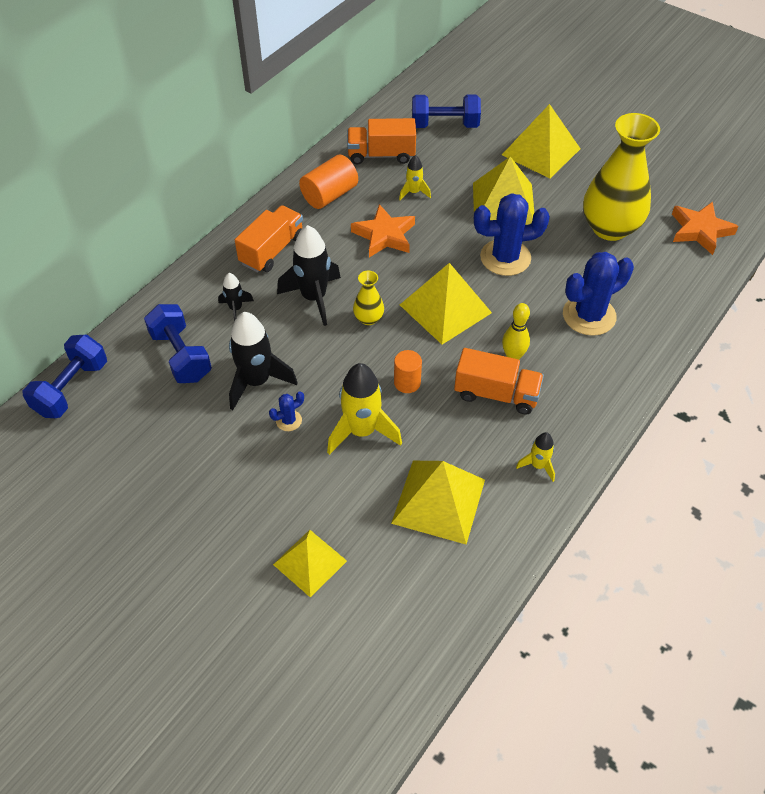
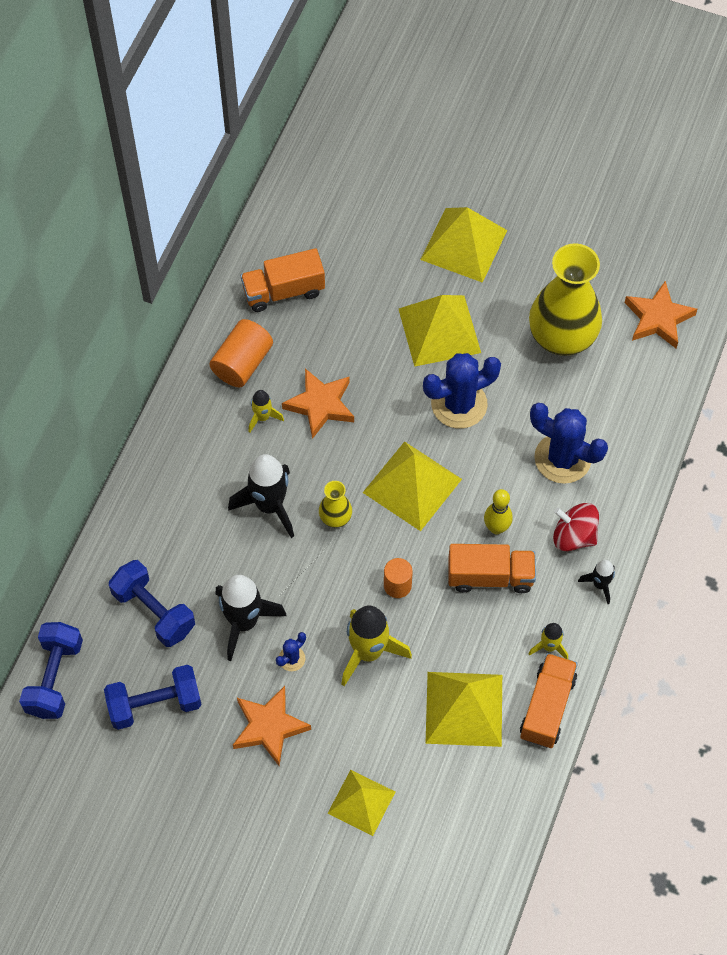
camera: 15 degrees left, 10 degrees up
(236, 309) = (190, 539): black rocket -> black rocket (600, 584)
(246, 473) = (269, 727): none -> orange star
(272, 250) = (203, 454): orange truck -> orange truck (547, 707)
(414, 192) = (336, 337): yellow rocket -> yellow rocket (262, 417)
(444, 125) = (344, 229): blue dumbbell -> blue dumbbell (155, 704)
(585, 378) = (574, 536): none -> red spinning top
(589, 315) = (562, 458): blue cactus -> blue cactus turned 75 degrees clockwise

